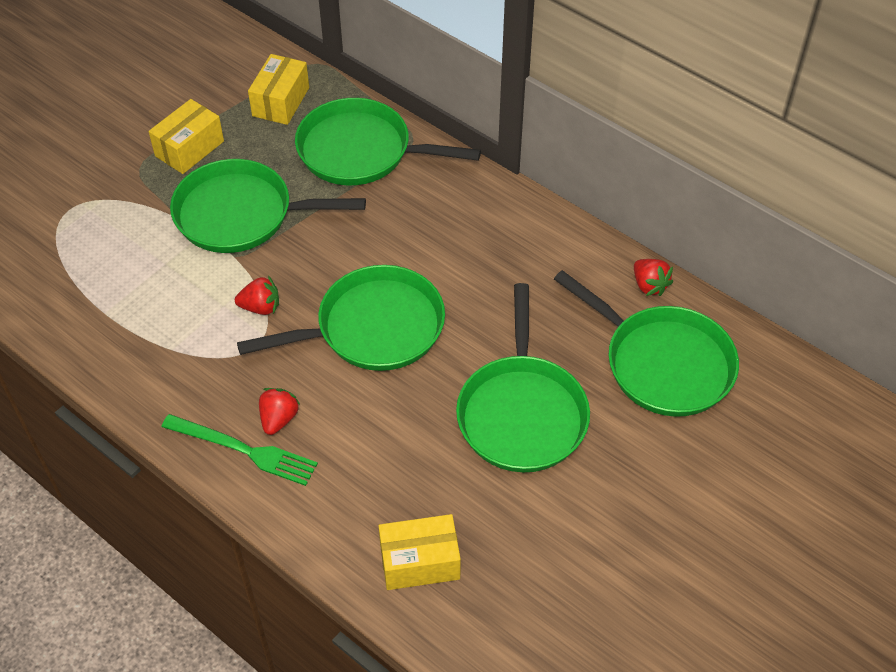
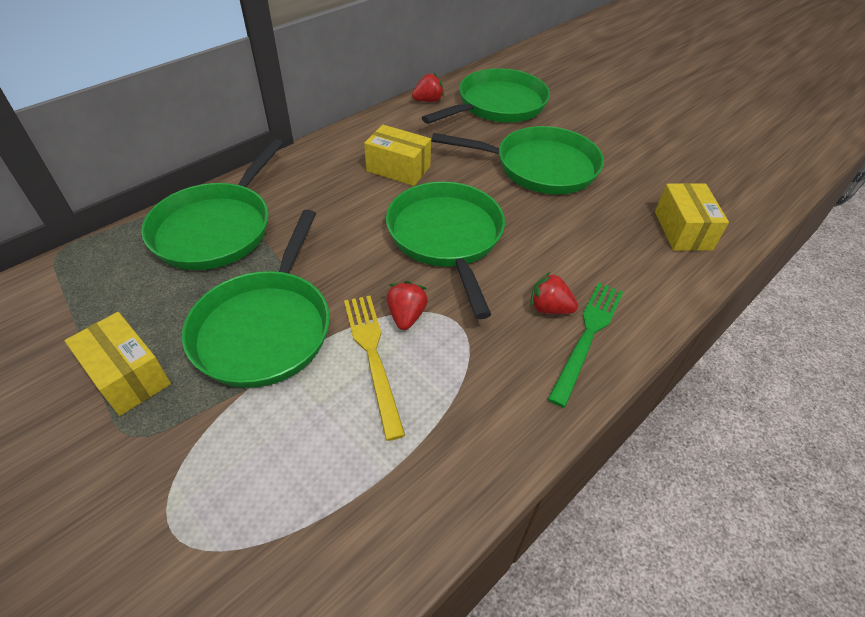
camera: 85 degrees left, 5 degrees down
(213, 290) = (372, 356): none -> yellow fork
(280, 102) = (100, 285): yellow box -> yellow box (398, 169)

